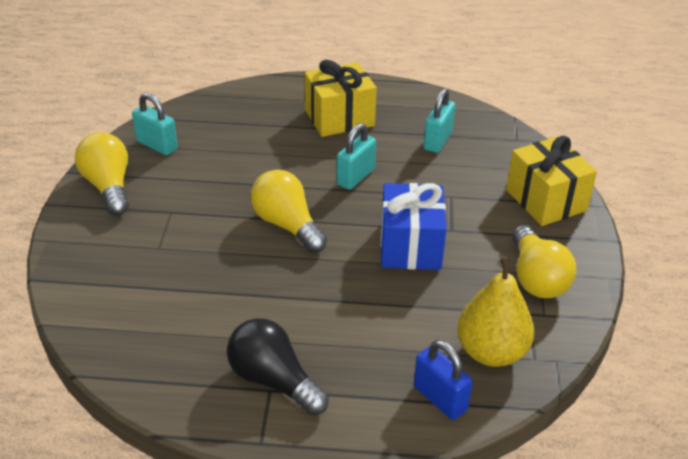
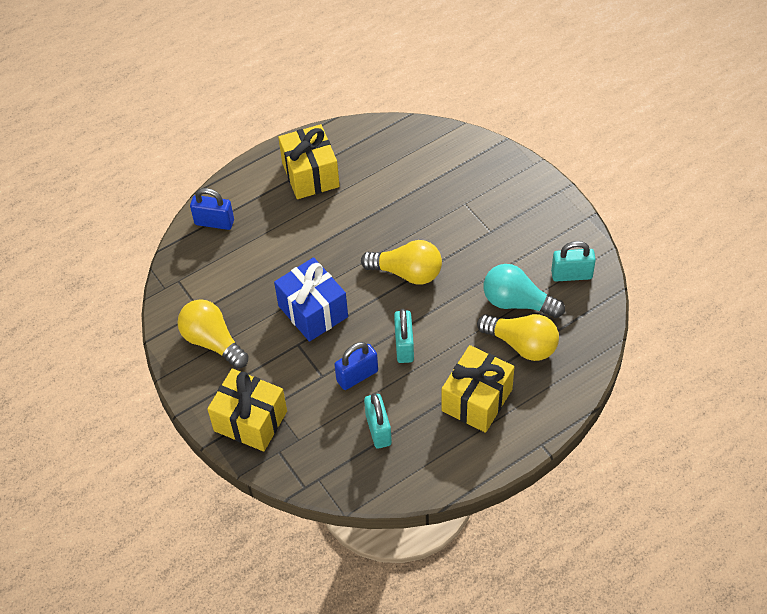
camera: 145 degrees right, 15 degrees up
(108, 186) = (554, 221): yellow light bulb -> yellow light bulb (522, 344)
(225, 153) = (517, 302): none -> turquoise light bulb
(273, 380) = (310, 174): black light bulb -> yellow gift
(419, 179) = (357, 376): none -> blue padlock
(491, 352) = (205, 268): yellow pear -> none

